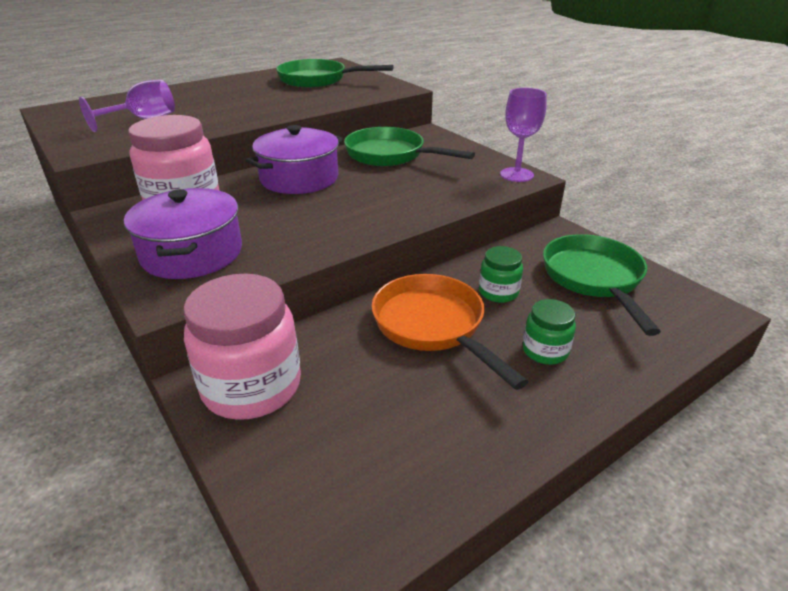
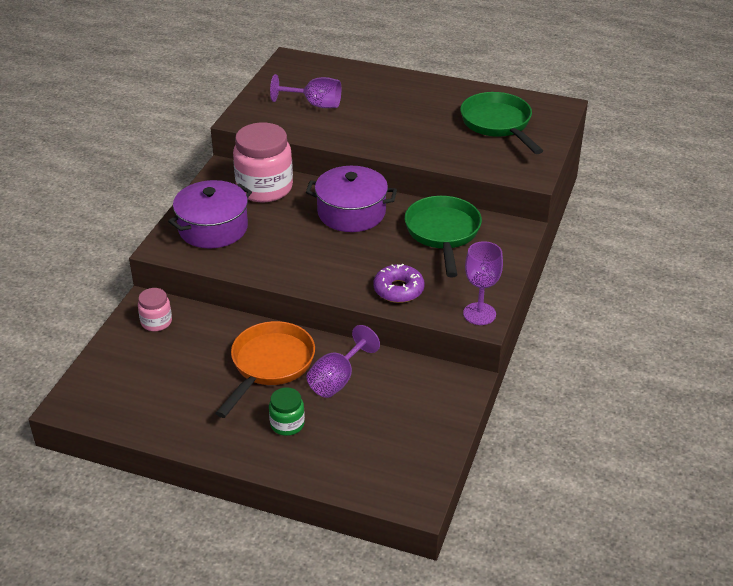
camera: 55 degrees right, 5 degrees up
(252, 386) = (156, 322): pink jar -> pink jar, size x0.50
(442, 194) = (398, 290): none -> purple donut
(498, 292) = (337, 379): green jar -> purple goblet
(594, 279) = (403, 422): green pan -> none

